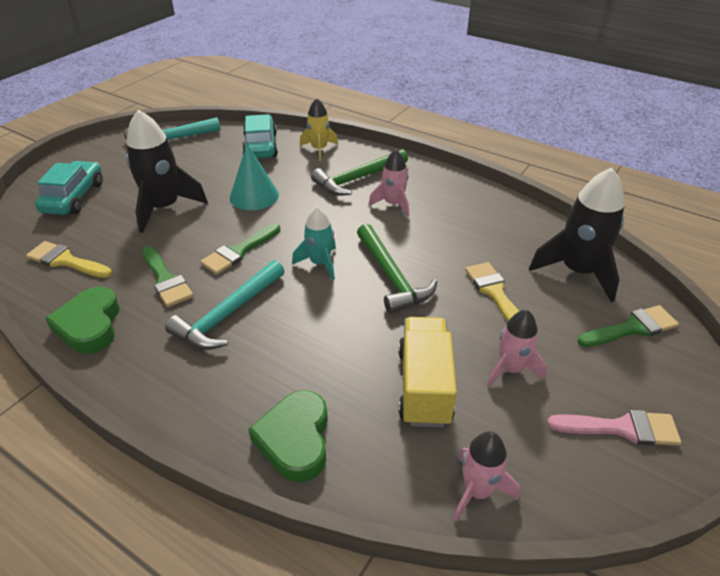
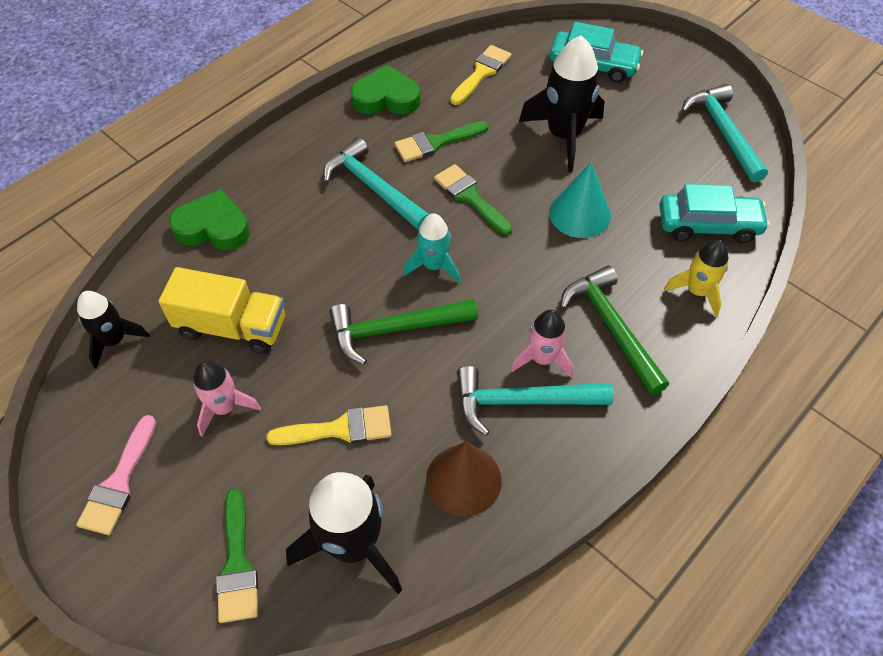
camera: 100 degrees right, 15 degrees up
(431, 210) = (521, 401): none -> turquoise hammer
(477, 491) = (114, 340): pink rocket -> black rocket
(502, 229) = (463, 480): none -> brown cone

